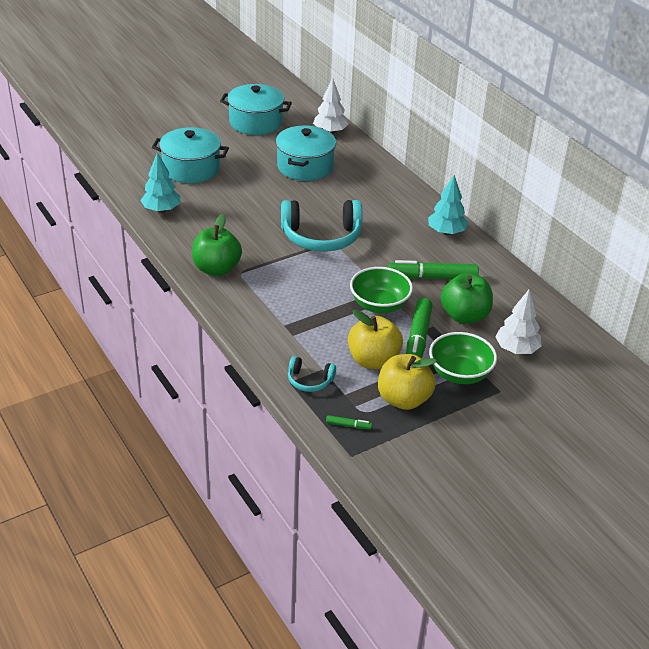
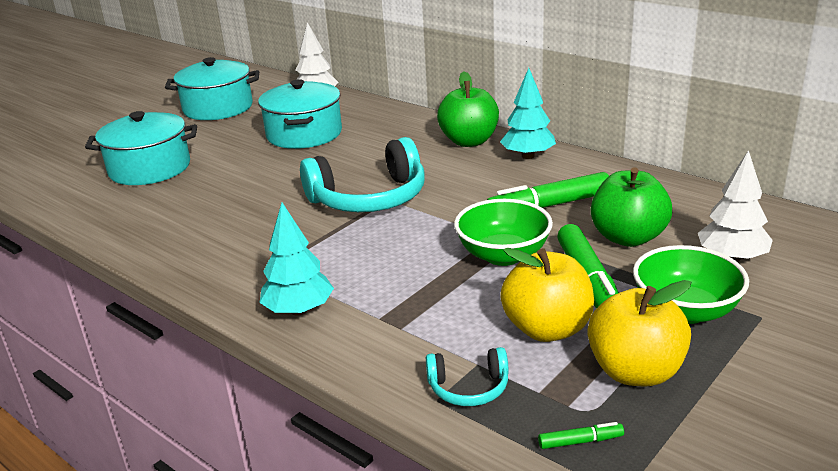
camera: 15 degrees left, 10 degrees down
(161, 210) = (122, 221): turquoise tree -> turquoise tree (299, 310)
(216, 269) = (235, 271): green apple -> green apple (469, 141)

